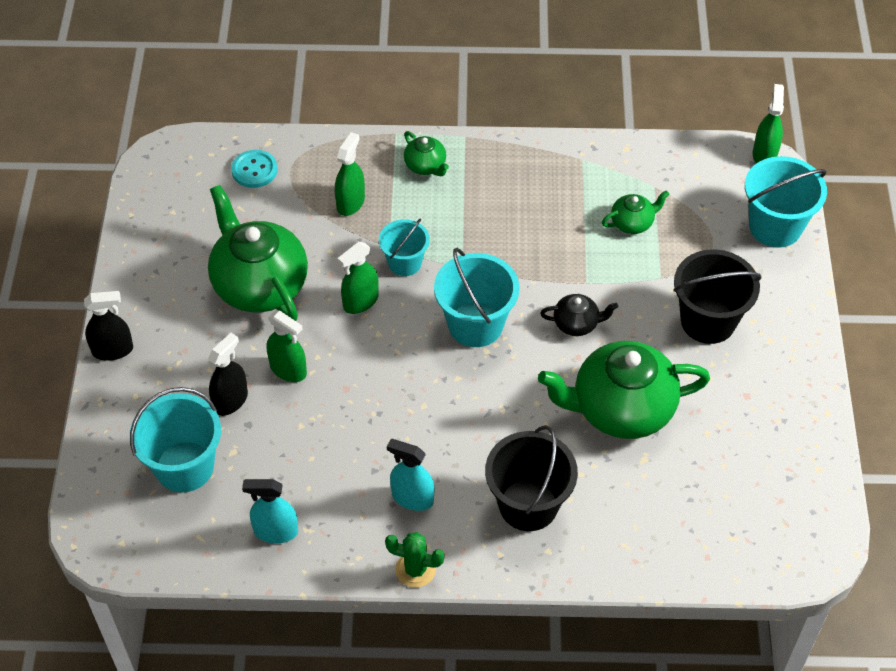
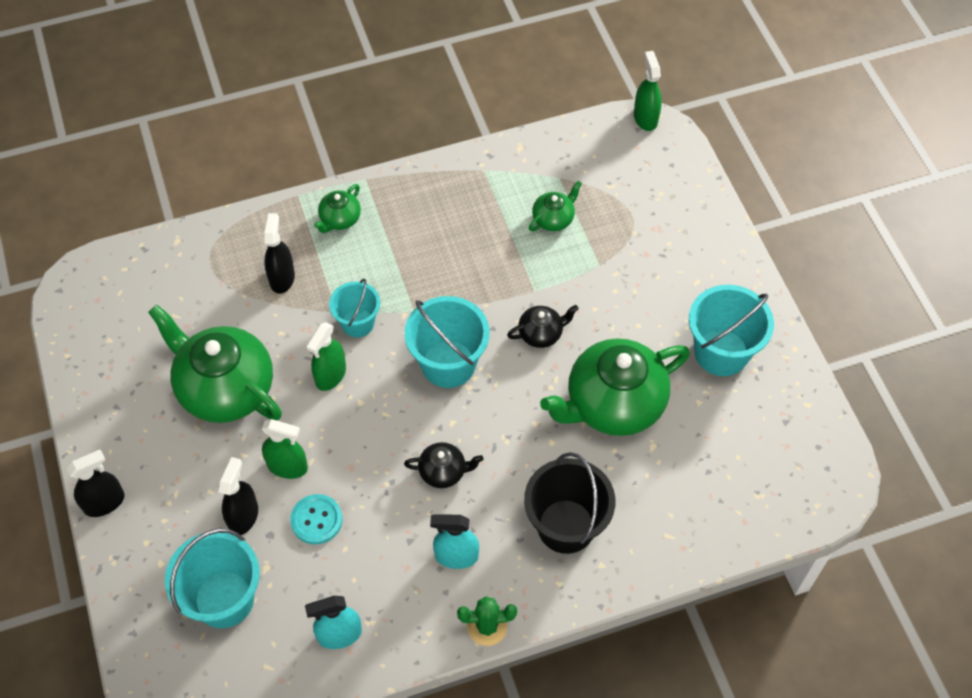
camera: 20 degrees left, 5 degrees up
(254, 170) = (174, 273): turquoise button -> turquoise button (316, 520)
(350, 202) = (282, 278): green spray bottle -> black spray bottle
(426, 166) = (340, 219): green teapot -> green teapot turned 90 degrees clockwise
(431, 419) = (443, 471): none -> black teapot
(708, 321) = (657, 294): black bucket -> none
(775, 226) = (681, 184): turquoise bucket -> turquoise bucket (721, 352)

